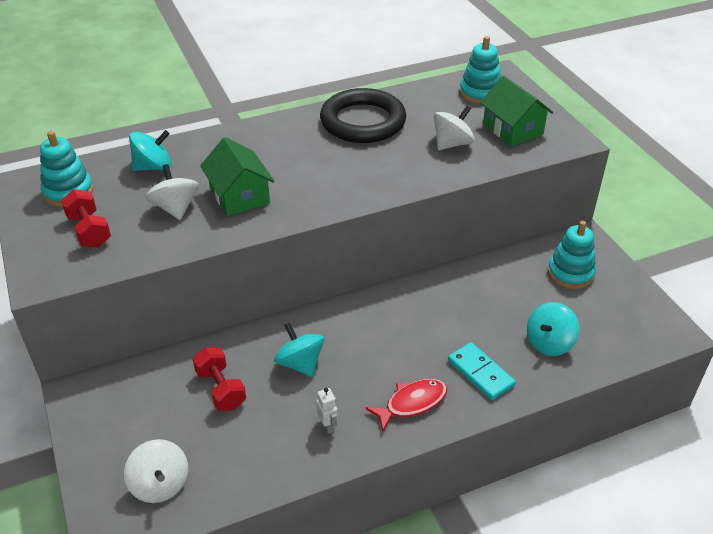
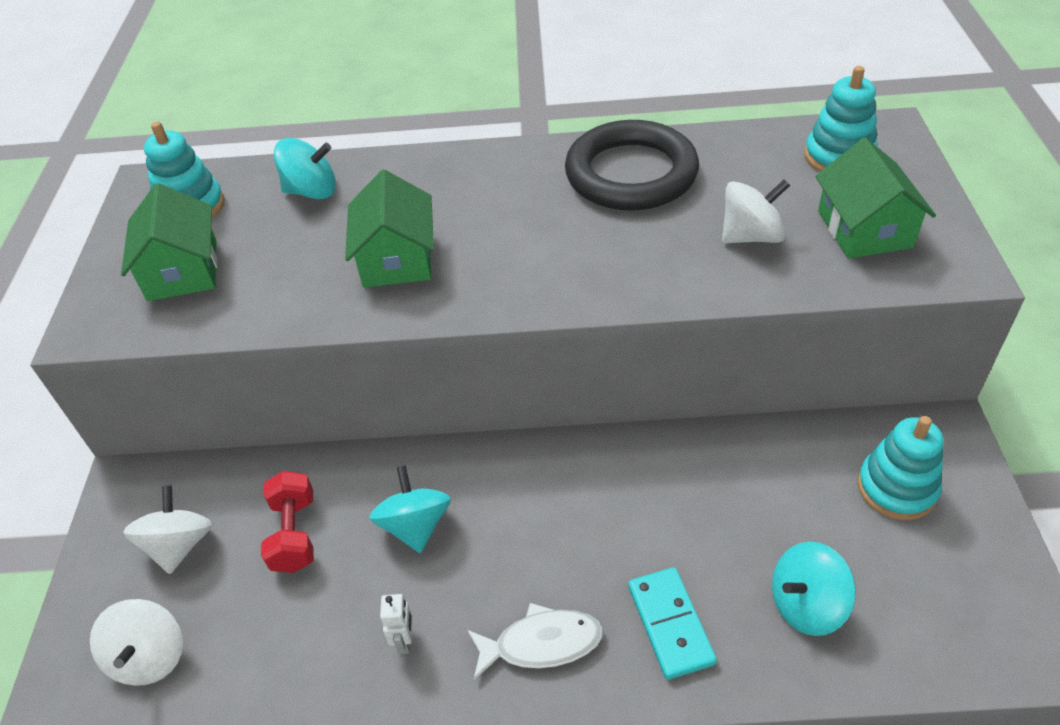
camera: 25 degrees right, 5 degrees up
(89, 231) = (182, 270): red dumbbell -> green house
(175, 208) = (305, 260): white spinning top -> white spinning top (179, 545)
(412, 403) = (542, 643): red fish -> white fish

